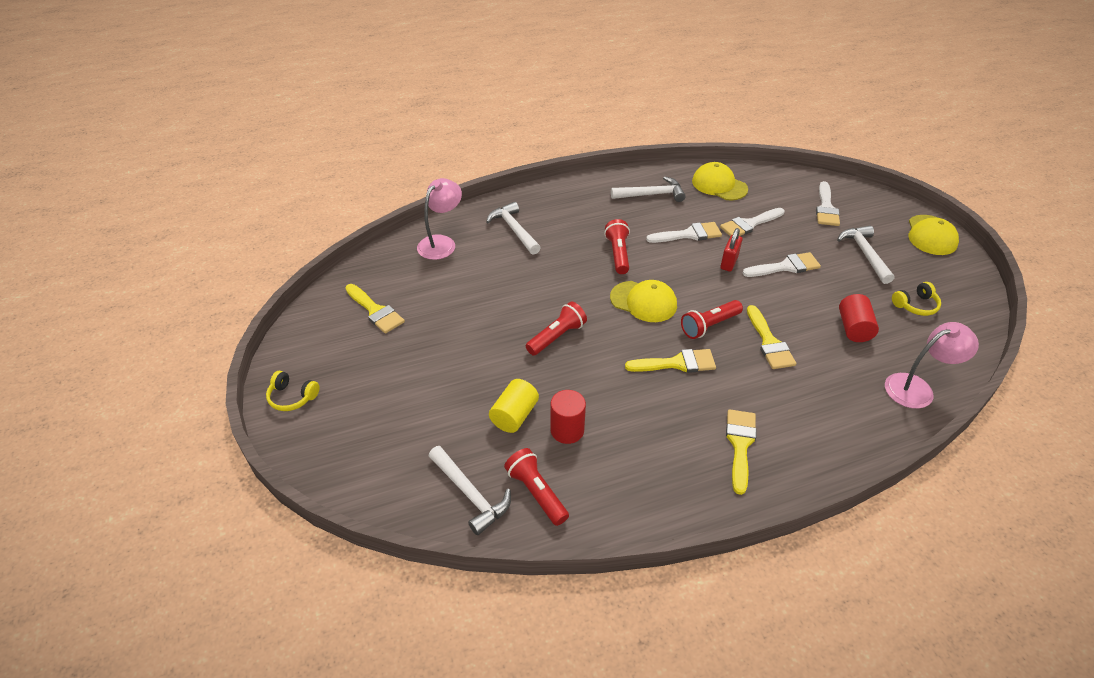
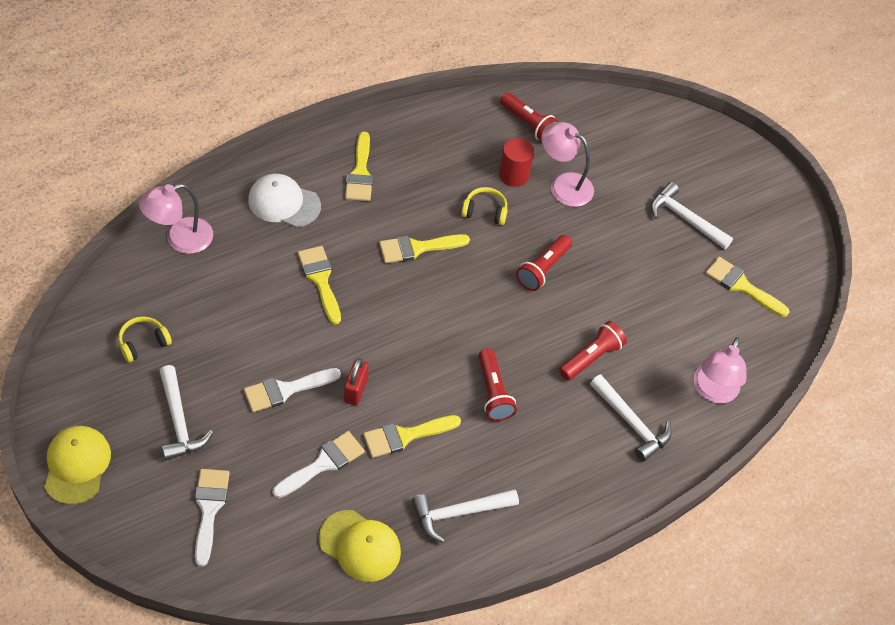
camera: 165 degrees right, 10 degrees up
(292, 397) = (768, 187): yellow headphones -> yellow headphones (485, 211)
(470, 494) = (580, 120): white hammer -> white hammer (685, 219)
(514, 415) = (563, 185): yellow cylinder -> pink lamp
(643, 301) = (456, 322): yellow cap -> none
(689, 234) = (405, 436): white brush -> yellow brush
(709, 326) = (383, 295): red flashlight -> red flashlight (591, 357)
(819, 417) = (284, 203): none -> white cap
(853, 328) = (225, 305): red cylinder -> none

